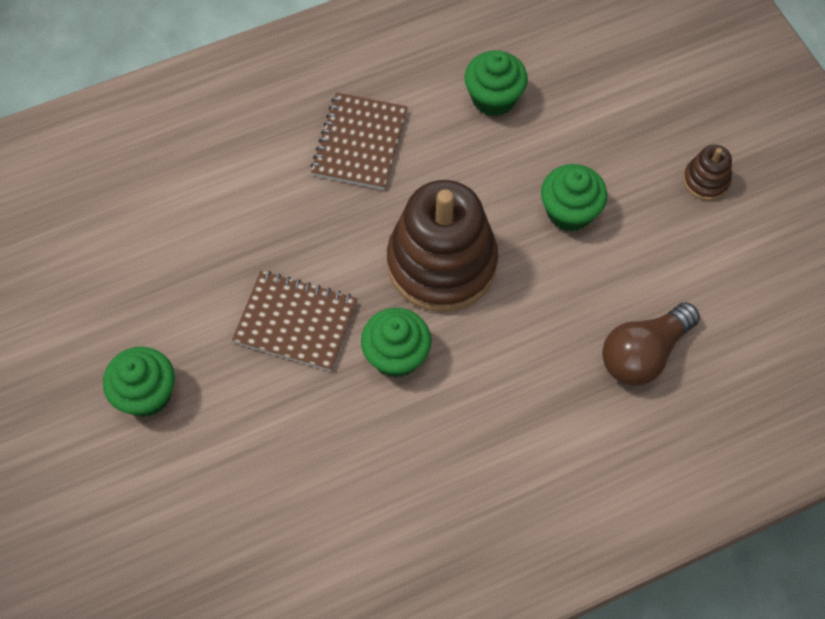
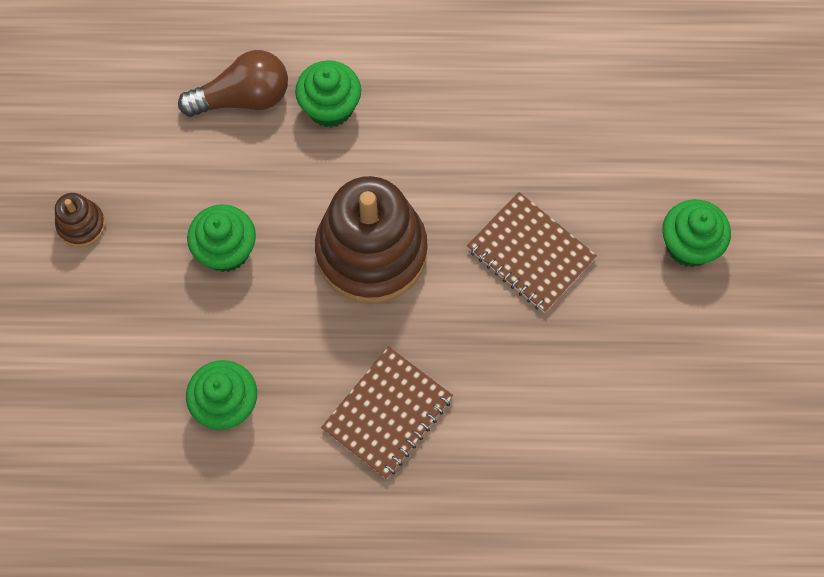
camera: 155 degrees left, 5 degrees up
(396, 355) = (454, 186): green cupcake -> green cupcake (330, 107)

